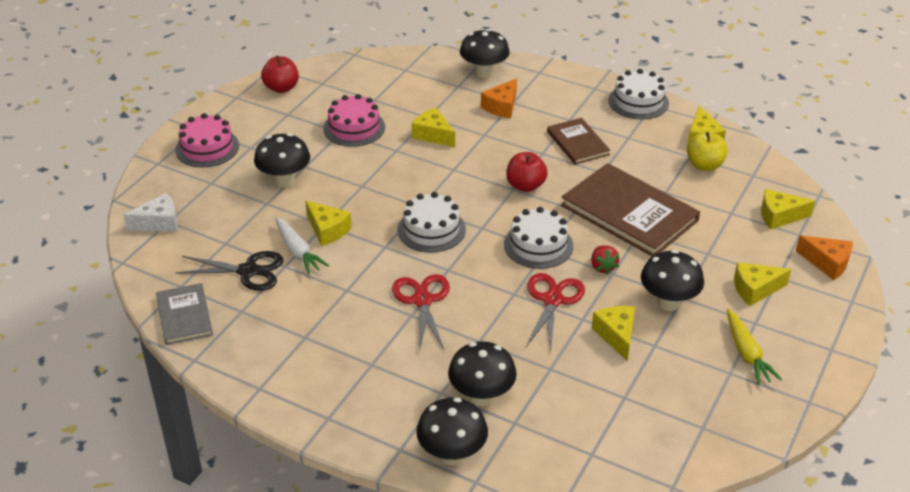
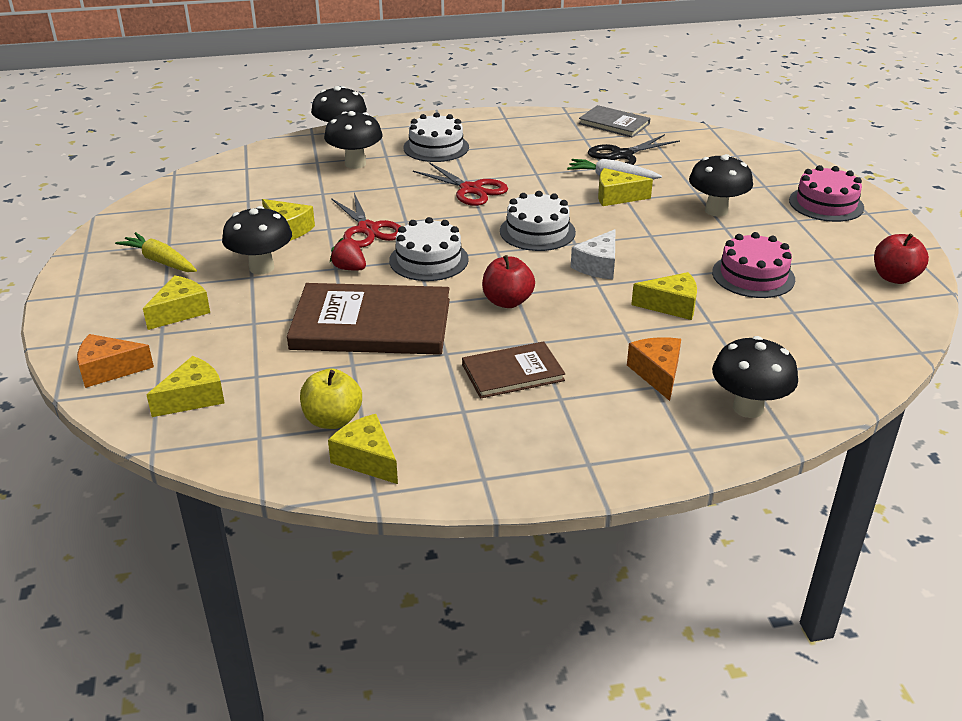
camera: 140 degrees right, 5 degrees down
(159, 223) = (739, 152): white cheese -> white cheese (598, 266)
(578, 143) = (513, 373): brown book -> brown book turned 45 degrees counterclockwise
(638, 101) = (507, 473): white cake -> white cake (436, 147)

